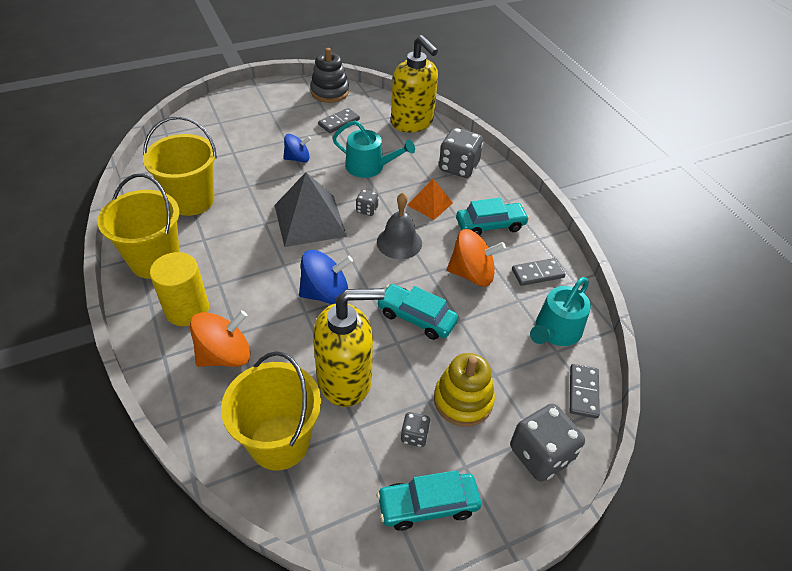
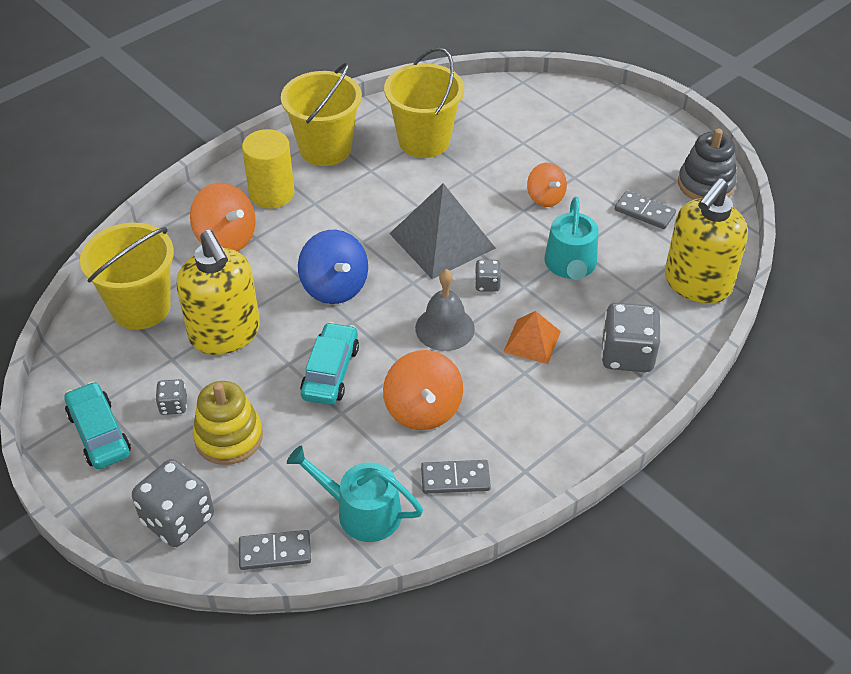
camera: 75 degrees right, 0 degrees up
(297, 158) = (545, 197): blue spinning top -> orange spinning top
(490, 225) = (524, 412): turquoise car -> none
(537, 273) = (455, 479): grey domino -> grey domino turned 60 degrees counterclockwise

